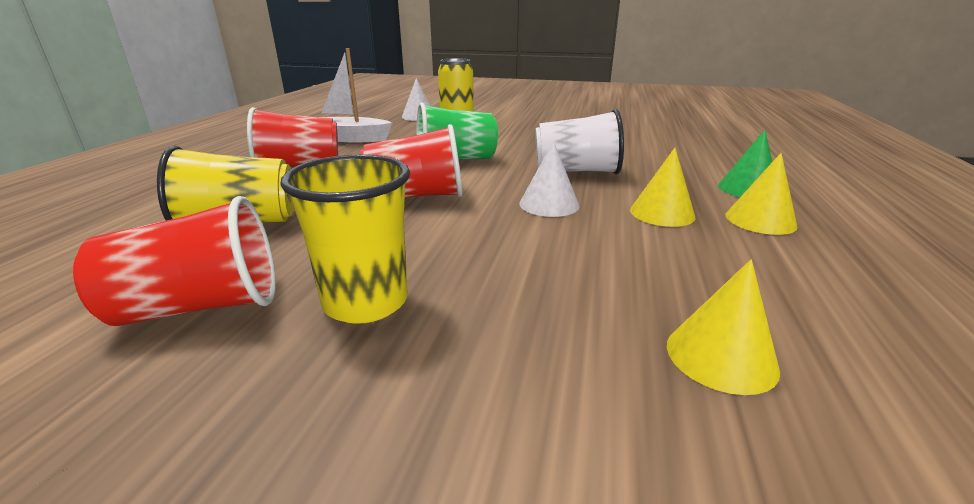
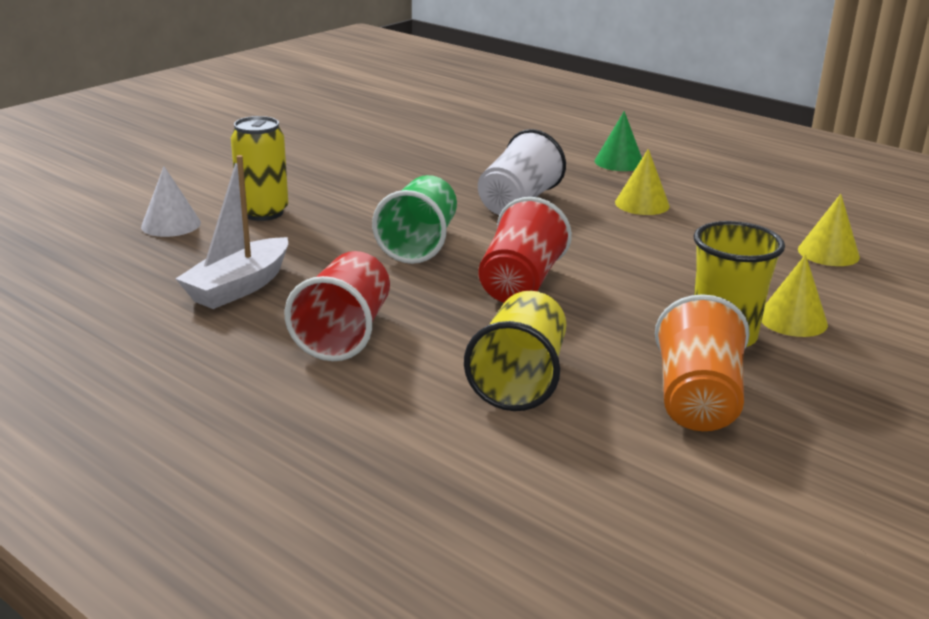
camera: 65 degrees left, 0 degrees up
(200, 307) = (697, 400): red cup -> orange cup
(549, 204) = (591, 235): white cone -> none
(760, 220) = (677, 181): yellow cone -> yellow cone (792, 320)

